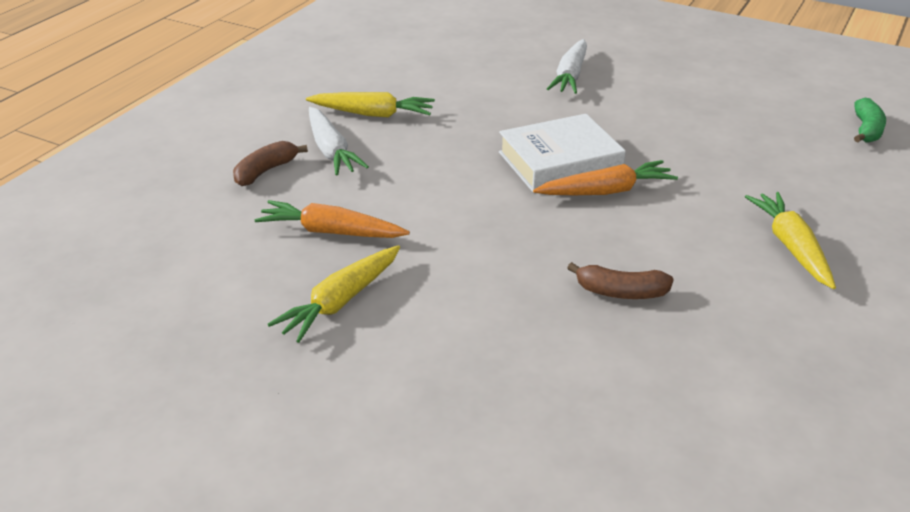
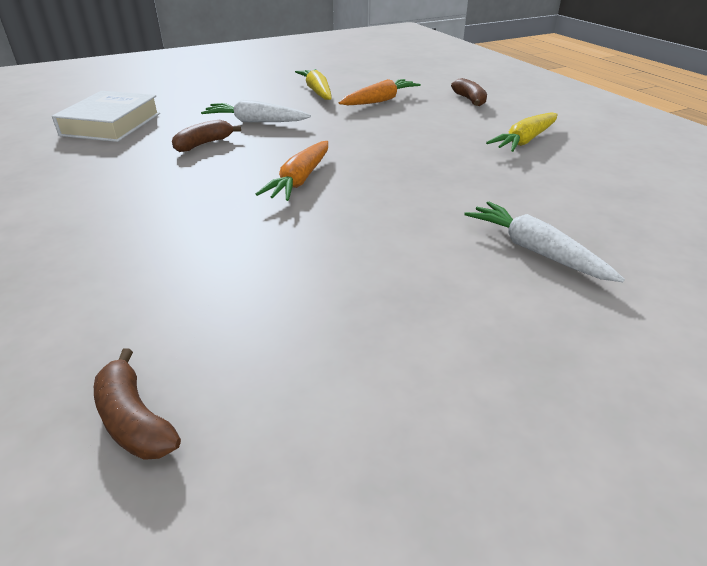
camera: 125 degrees right, 0 degrees up
(331, 151) = (478, 118): white carrot -> white carrot (255, 121)
(559, 162) = (364, 179): white book -> white book (111, 124)
(791, 247) = (120, 215): yellow carrot -> none
(866, 130) = (134, 420): green banana -> brown banana

